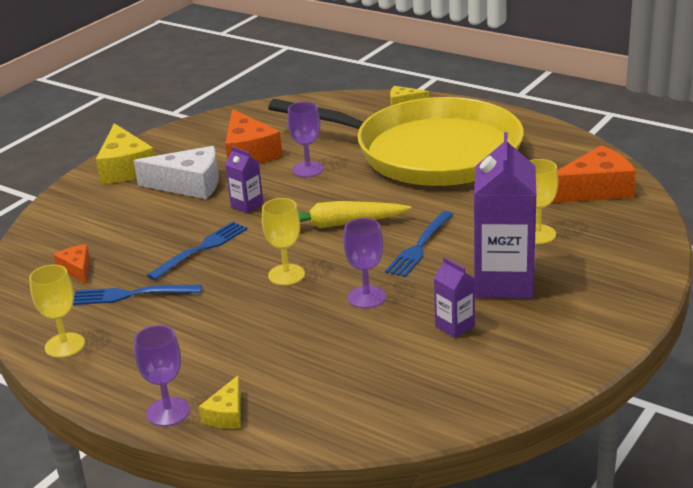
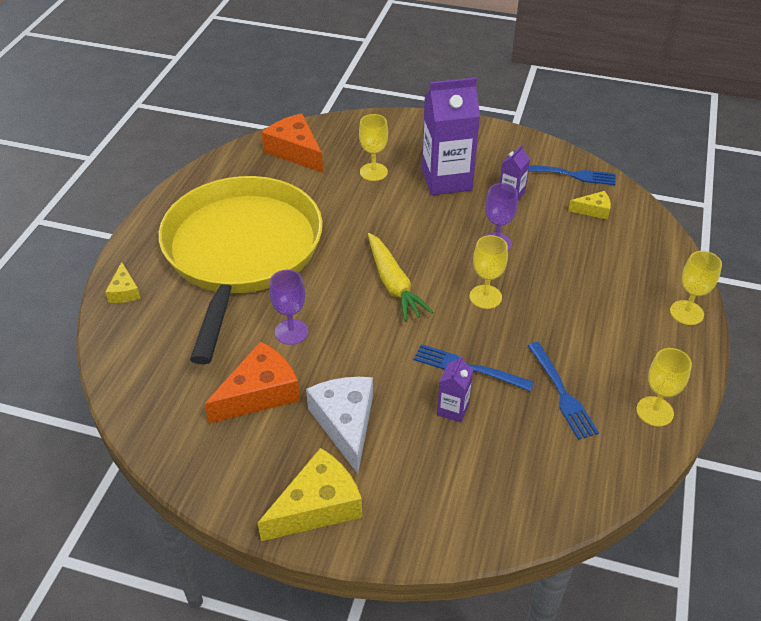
camera: 110 degrees left, 15 degrees up
(77, 269) = (542, 456): orange cheese -> none
(168, 412) = (686, 313): purple goblet -> yellow goblet
(227, 414) = (668, 281): yellow cheese -> yellow cheese (593, 210)
(247, 205) = (377, 359): purple carton -> purple carton (453, 409)
(420, 246) = (412, 229): blue fork -> blue fork (570, 175)

